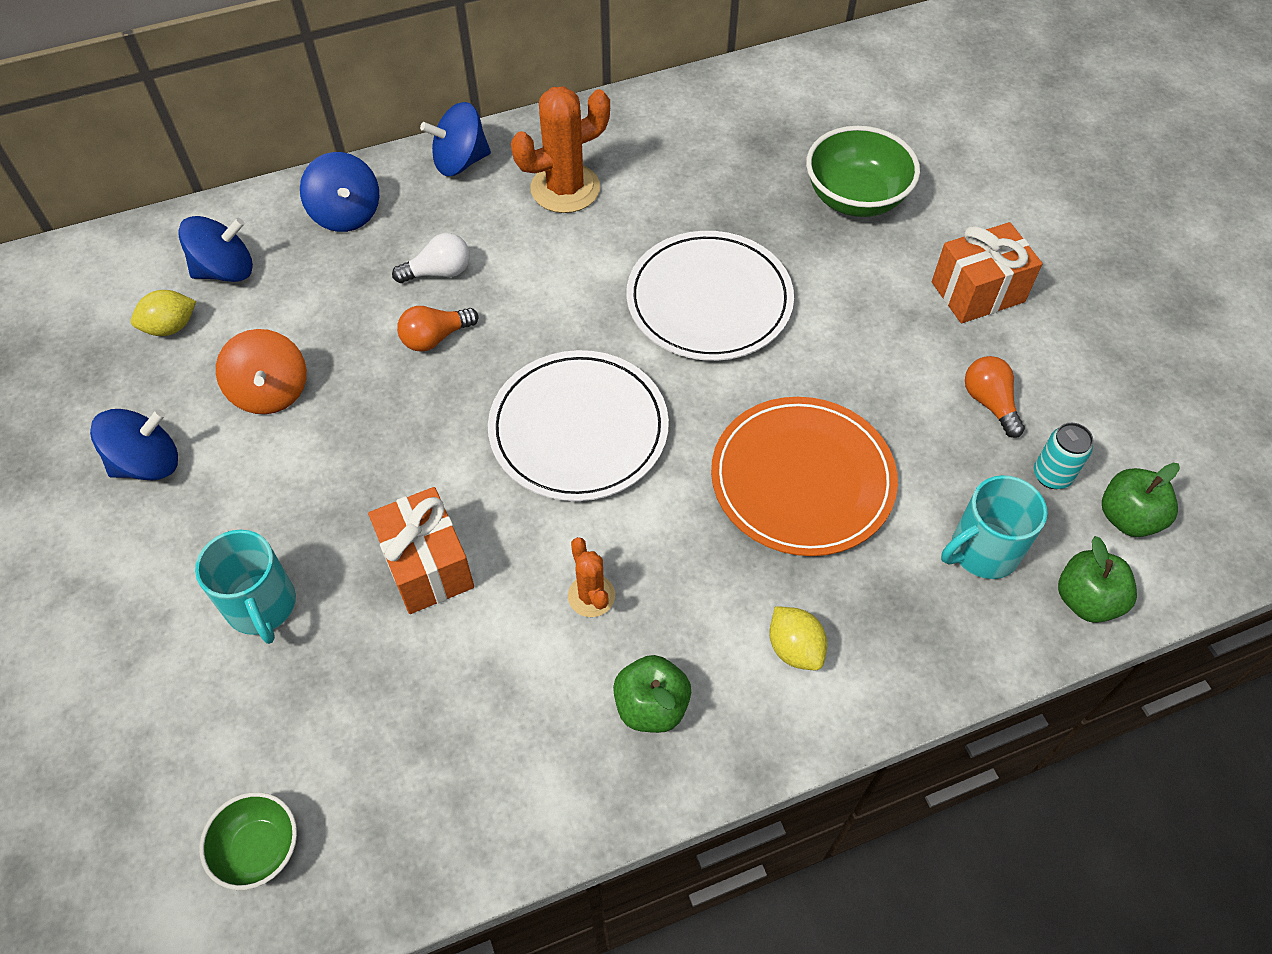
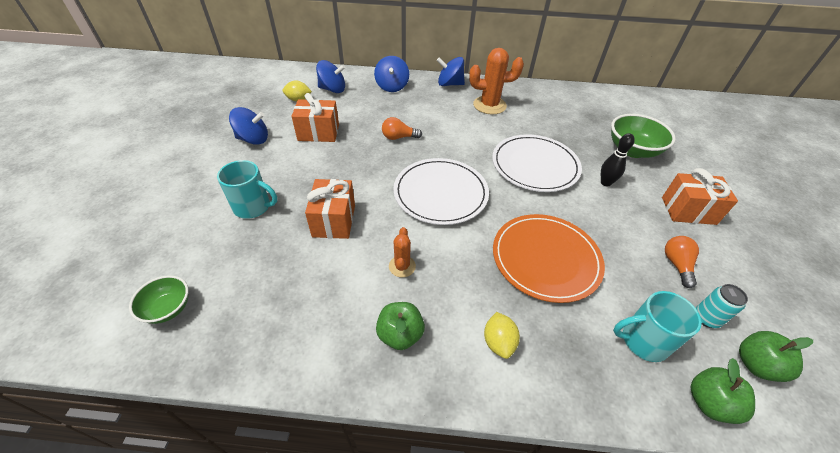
camera: 25 degrees right, 10 degrees down
(262, 606) = (253, 207): turquoise mug -> turquoise mug turned 75 degrees counterclockwise
(271, 392) = (318, 133): orange spinning top -> orange gift
(439, 272) = (416, 116): white light bulb -> none
(837, 288) = (605, 183): none -> black bowling pin

